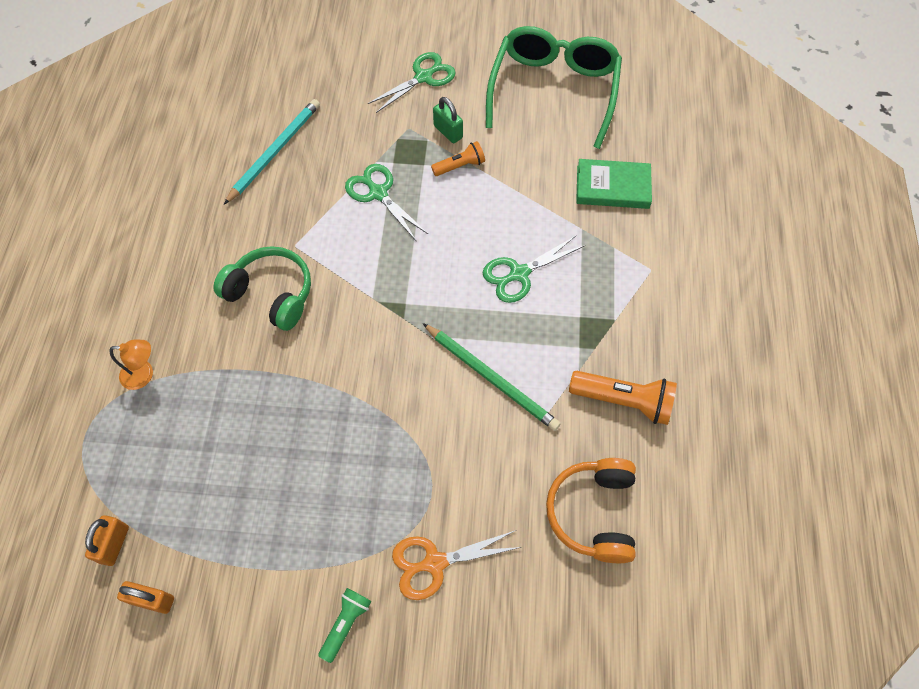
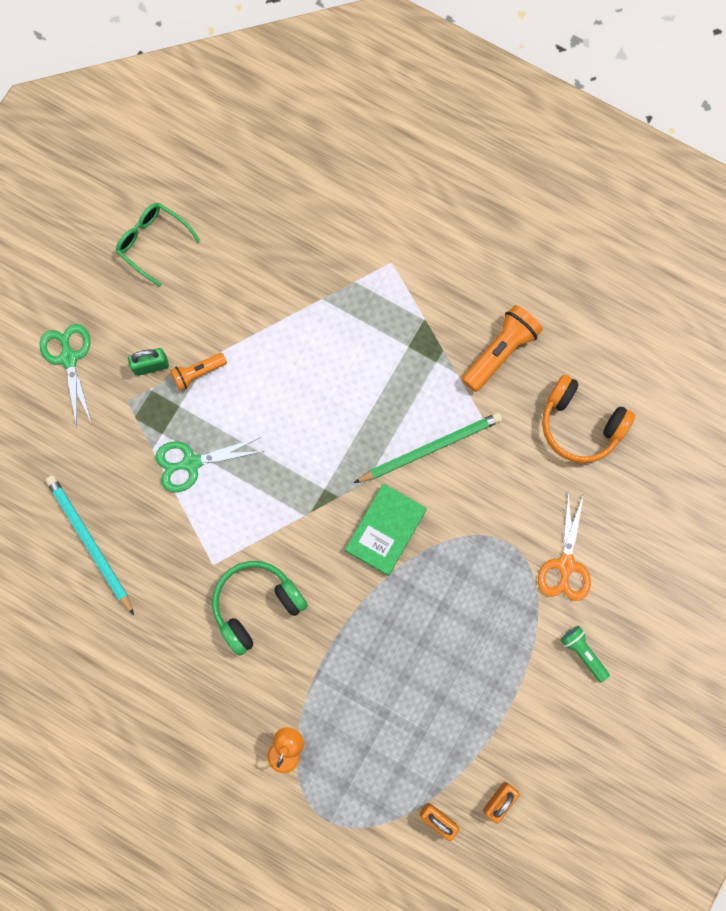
camera: 65 degrees left, 15 degrees up
(460, 166) = (198, 373): orange flashlight -> orange flashlight turned 120 degrees counterclockwise
(519, 274) = (341, 376): green scissors -> none
(553, 92) = (153, 243): green glasses -> green glasses, size x0.52
(612, 187) = (291, 248): green book -> green book (385, 530)

